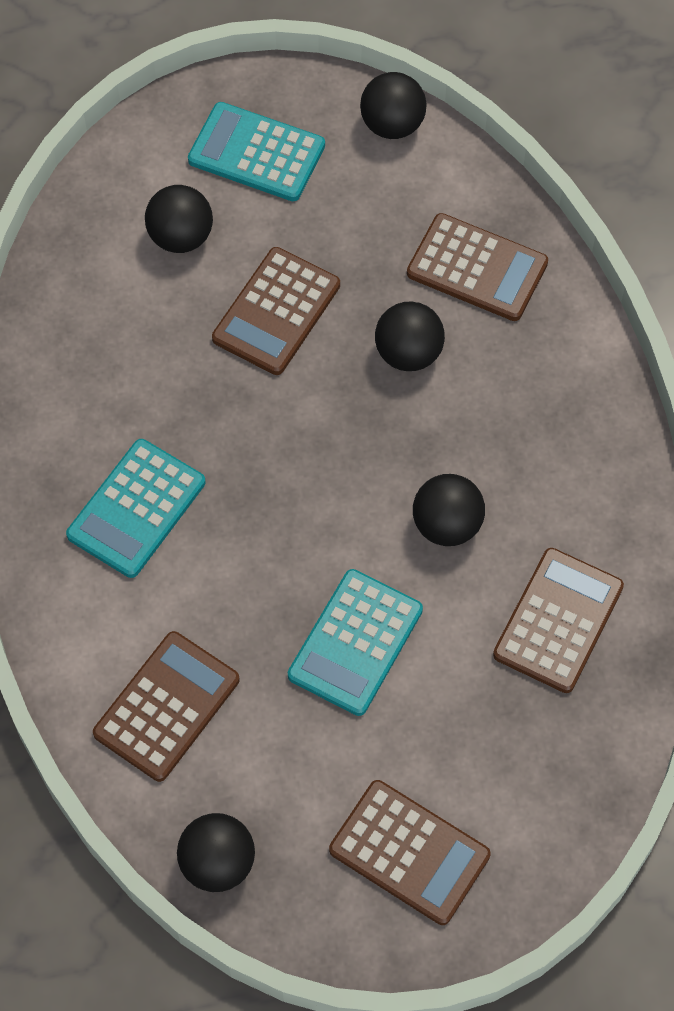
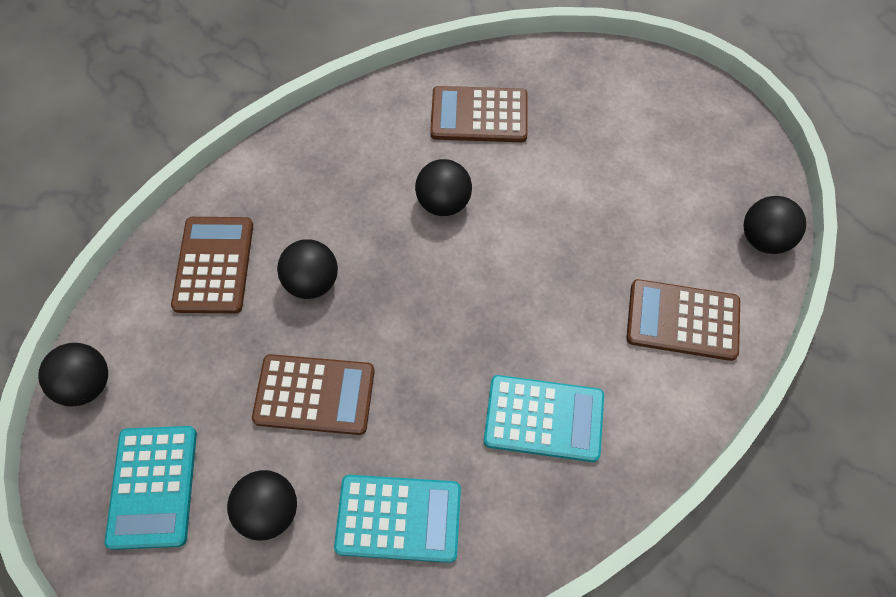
camera: 115 degrees left, 0 degrees up
(355, 642) = (563, 223): turquoise calculator -> turquoise calculator (398, 518)
(409, 853) = (682, 137): brown calculator -> none

